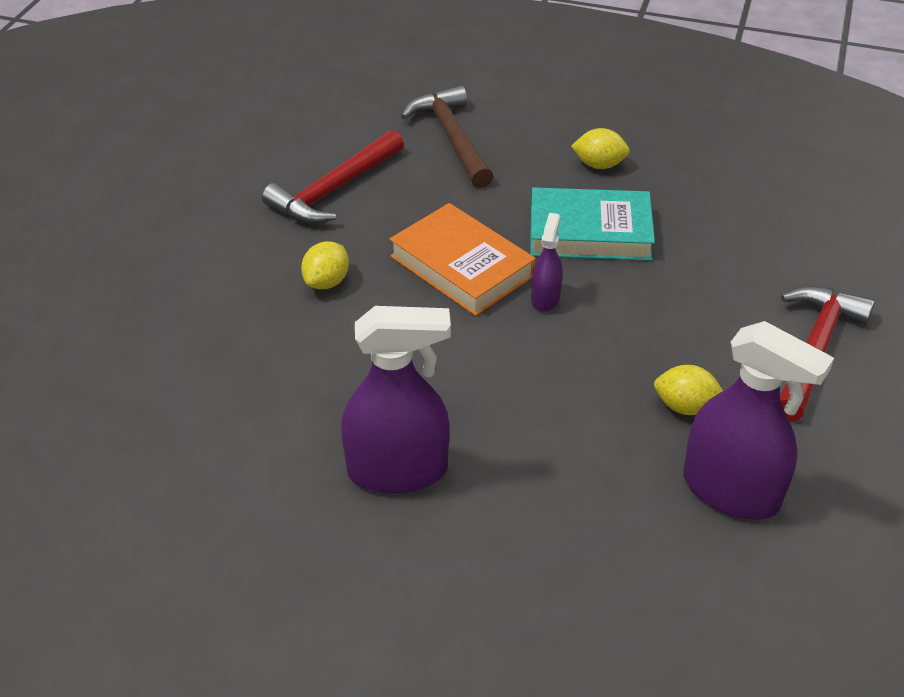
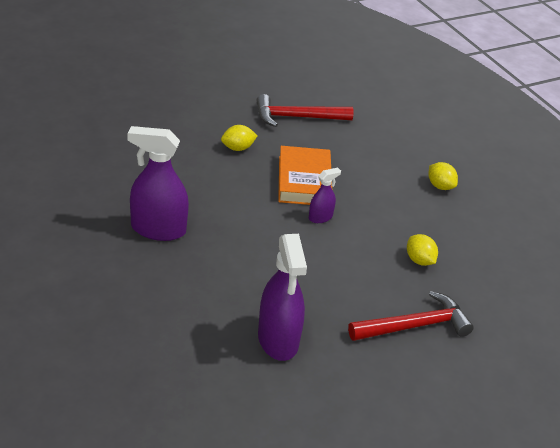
camera: 40 degrees right, 5 degrees down
(398, 471) = (158, 229): purple spray bottle -> purple spray bottle turned 150 degrees clockwise
(452, 138) = (385, 131): brown hammer -> none
(590, 232) = (386, 208): turquoise book -> none
(685, 407) = (312, 298): yellow lemon -> yellow lemon (419, 260)

